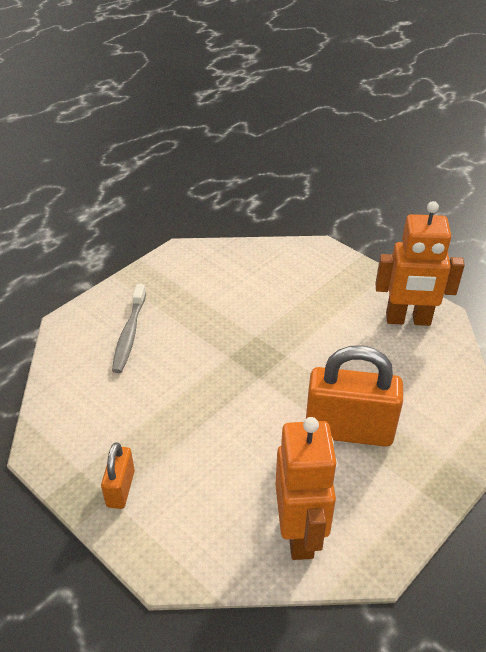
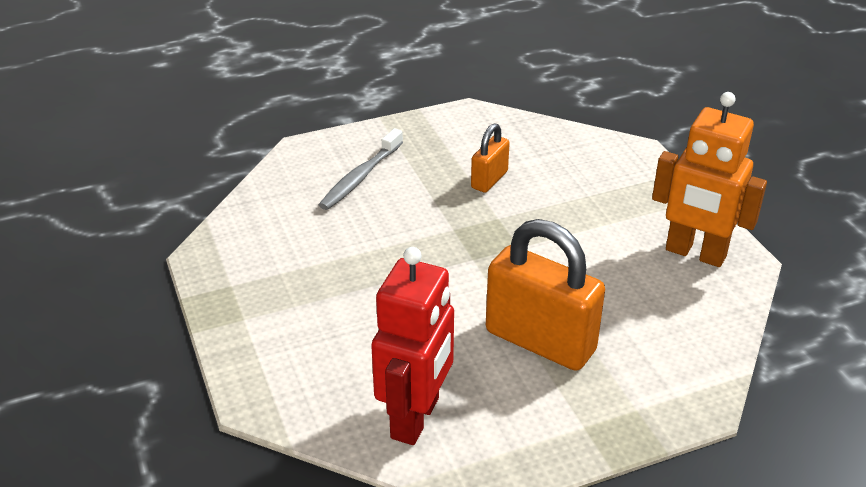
camera: 25 degrees right, 5 degrees down
(120, 488) = (259, 314): orange padlock -> orange padlock (489, 180)
(300, 534) = (416, 418): orange robot -> red robot

